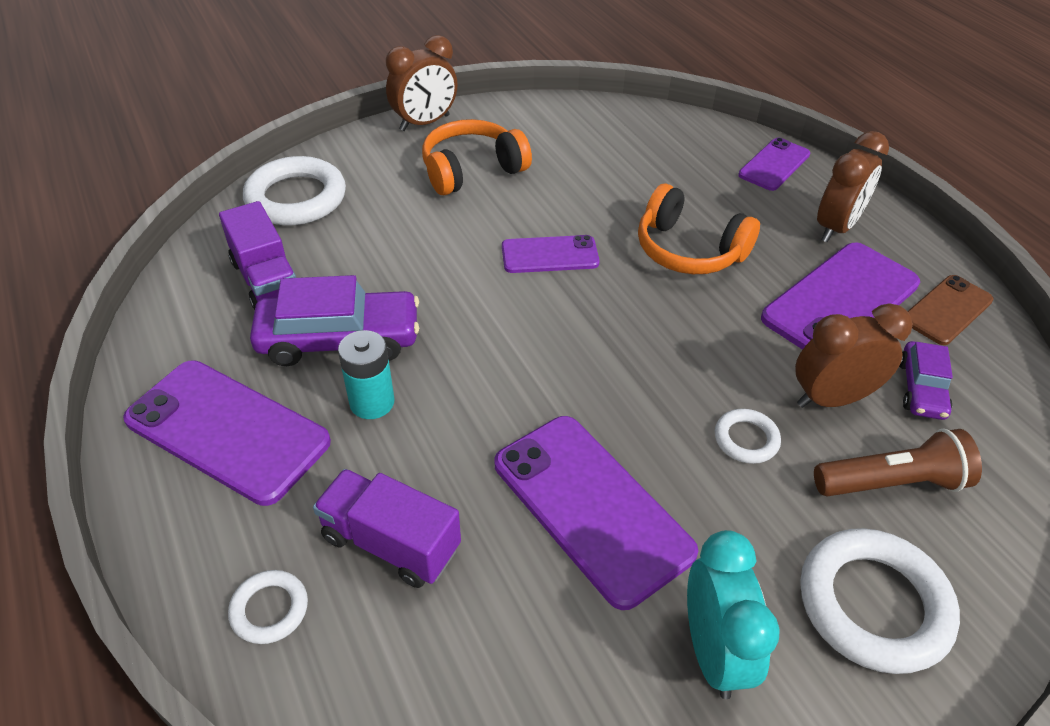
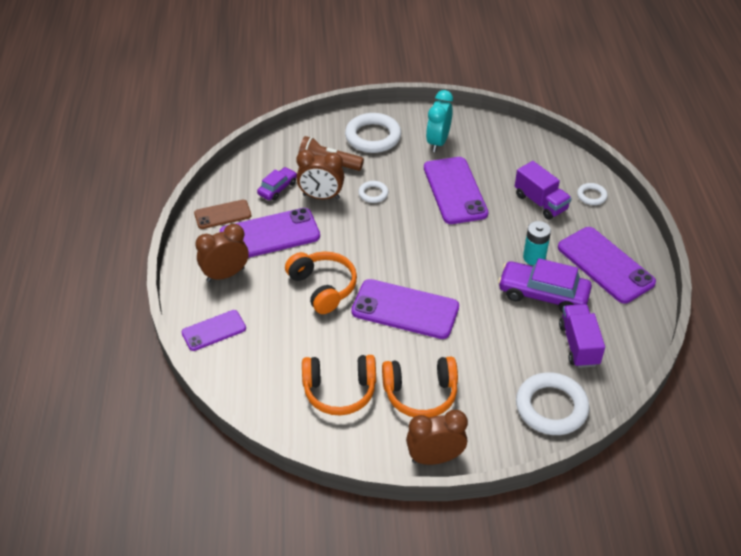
camera: 155 degrees left, 0 degrees up
(550, 255) = (405, 309): purple phone -> purple phone, size x1.72
(571, 149) = (339, 391): none -> orange headphones

